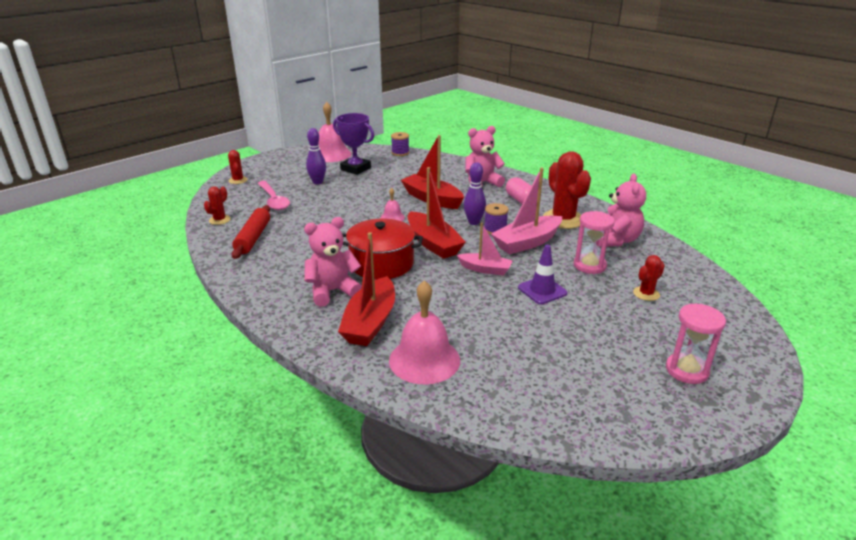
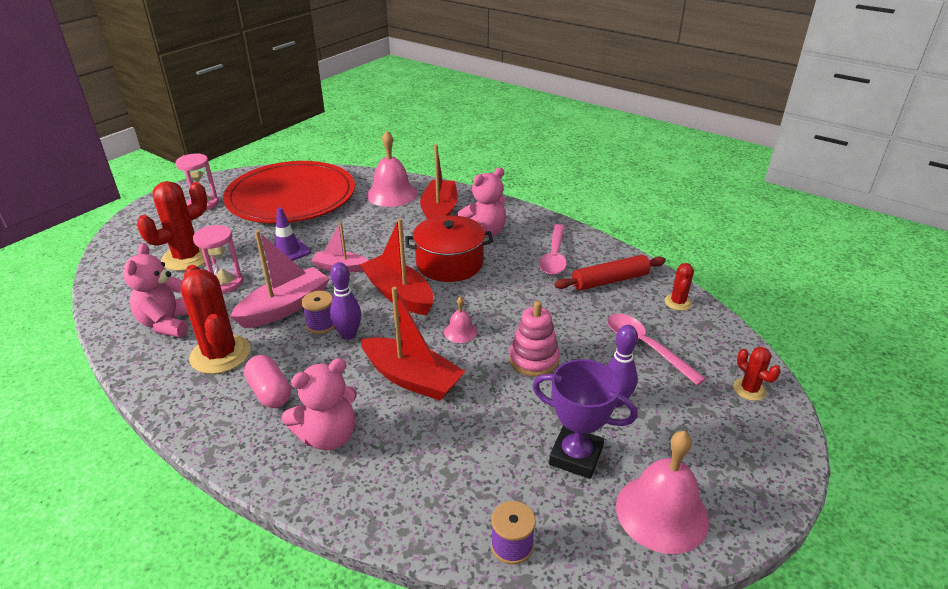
camera: 170 degrees right, 5 degrees up
(253, 238) = (610, 280): red rolling pin -> red rolling pin turned 75 degrees clockwise
(281, 260) = (554, 257): none -> pink spoon
(351, 200) = (533, 360): none -> pink stacking toy
(566, 370) = (291, 197): none -> red plate
(646, 294) = (187, 257): red cactus -> red cactus, size x1.97

